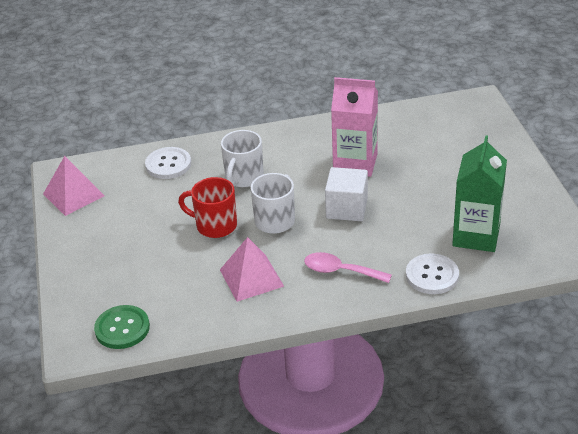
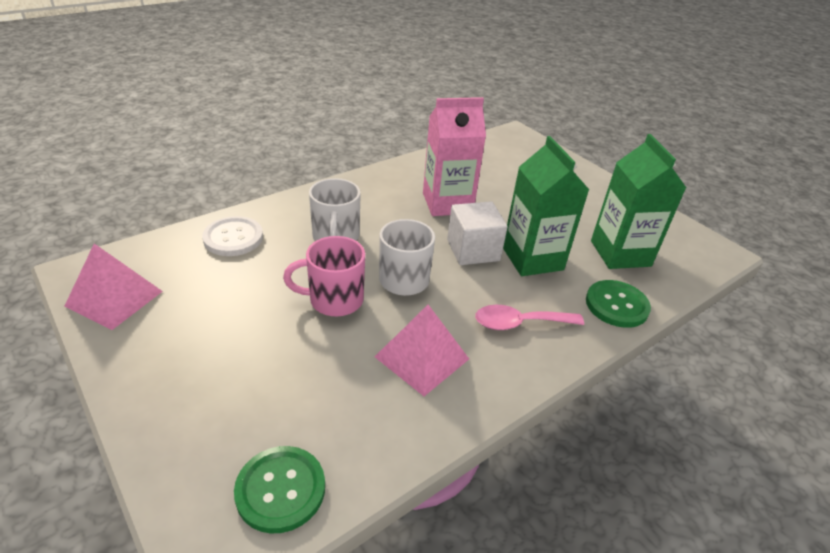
camera: 30 degrees left, 0 degrees up
(215, 225) = (334, 300): red mug -> pink mug
(392, 225) = (532, 258): none -> green carton
(432, 275) = (616, 305): white button -> green button

